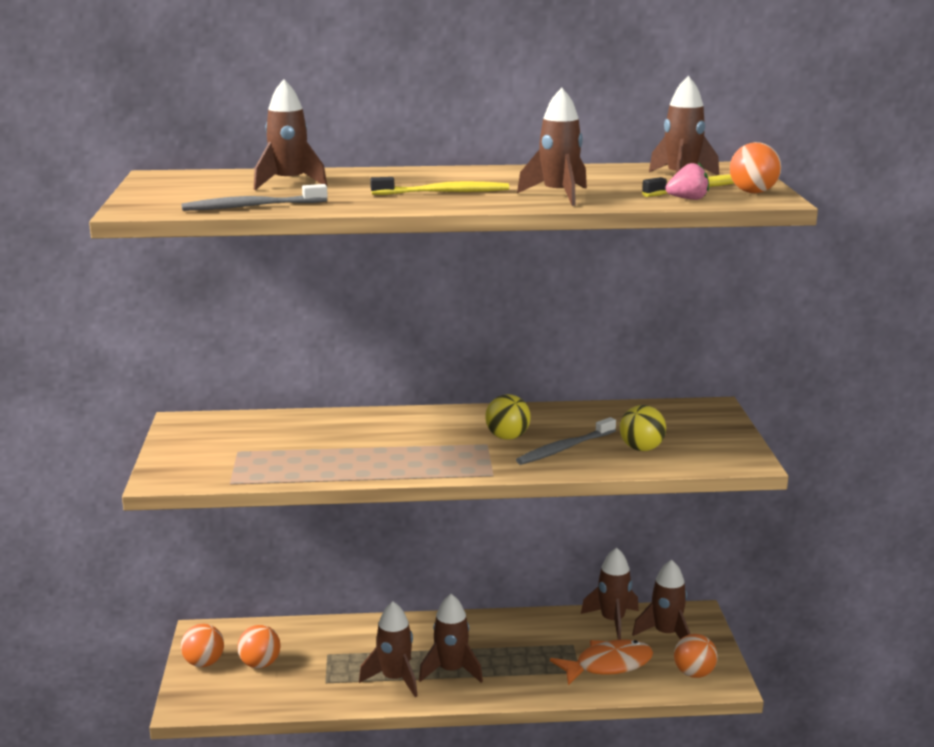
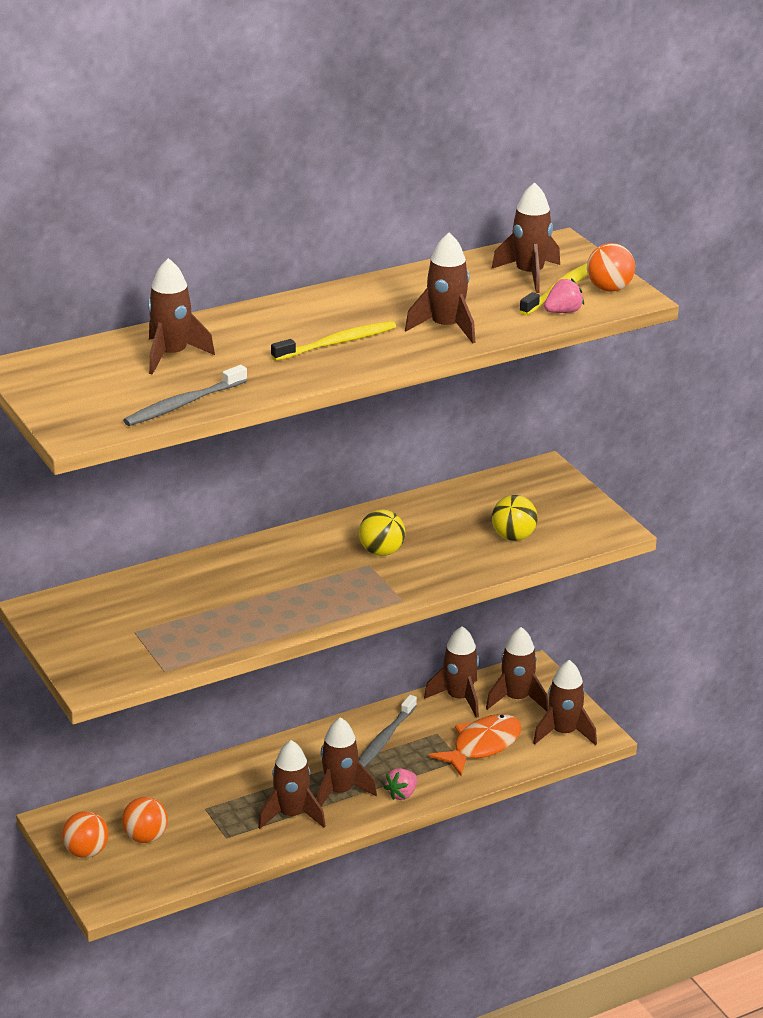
camera: 25 degrees left, 10 degrees up
(505, 687) = (402, 794): none -> pink strawberry
(564, 448) = (444, 553): grey toothbrush -> grey toothbrush (384, 739)
(694, 673) = (563, 733): orange ball -> brown rocket

